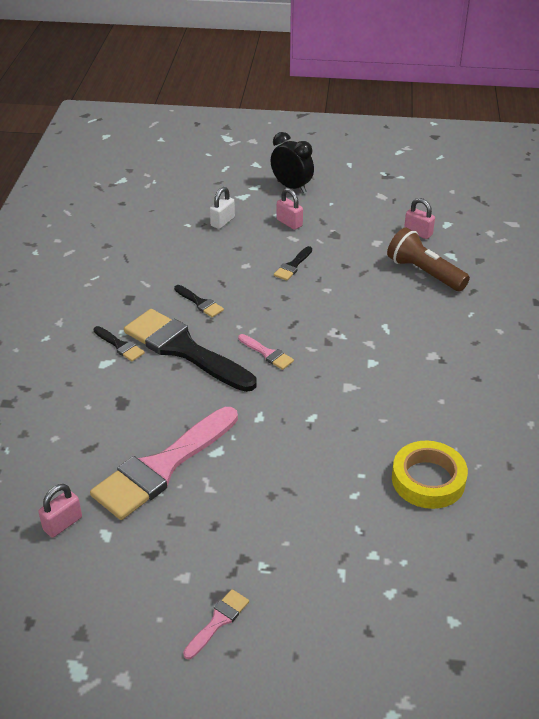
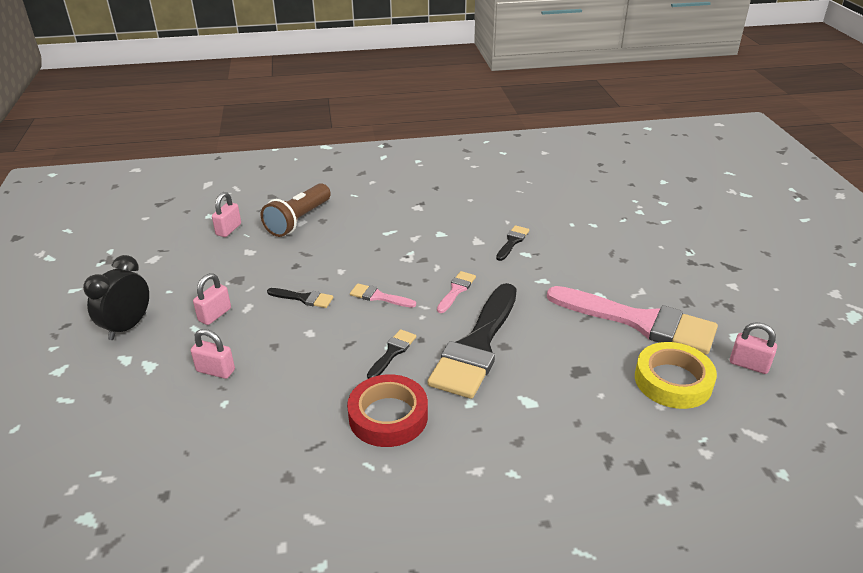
camera: 105 degrees left, 5 degrees down
(120, 345) = (494, 397): black brush -> black brush (512, 242)
(133, 291) = (388, 416): none -> red tape
(218, 621) = (751, 262): pink brush -> pink brush (379, 297)
(222, 222) = (215, 371): white padlock -> pink padlock
(428, 480) = (556, 198): yellow tape -> yellow tape (673, 381)

